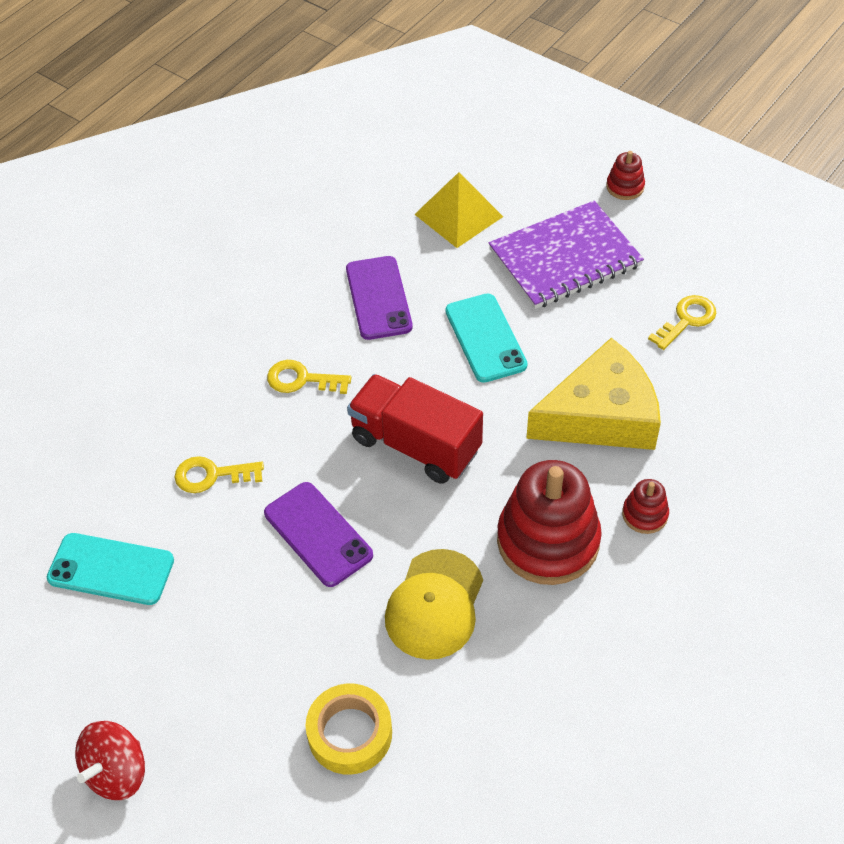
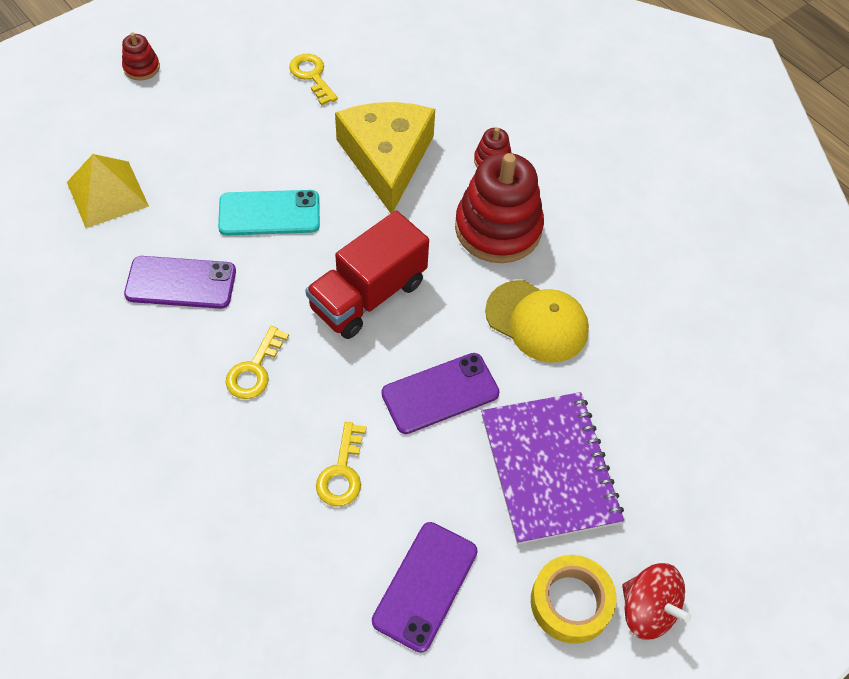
camera: 80 degrees left, 5 degrees up
(111, 569) = (425, 585): turquoise phone -> purple phone
(350, 733) = (643, 411): yellow tape -> yellow tape (571, 602)
(565, 258) = (203, 132): purple notebook -> purple notebook (549, 468)

